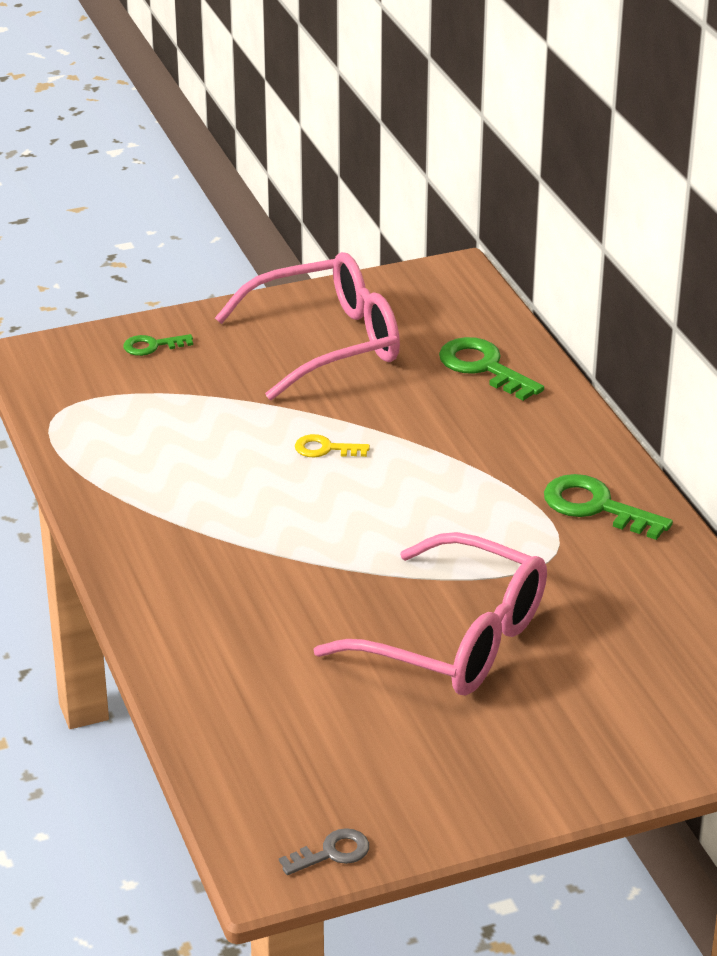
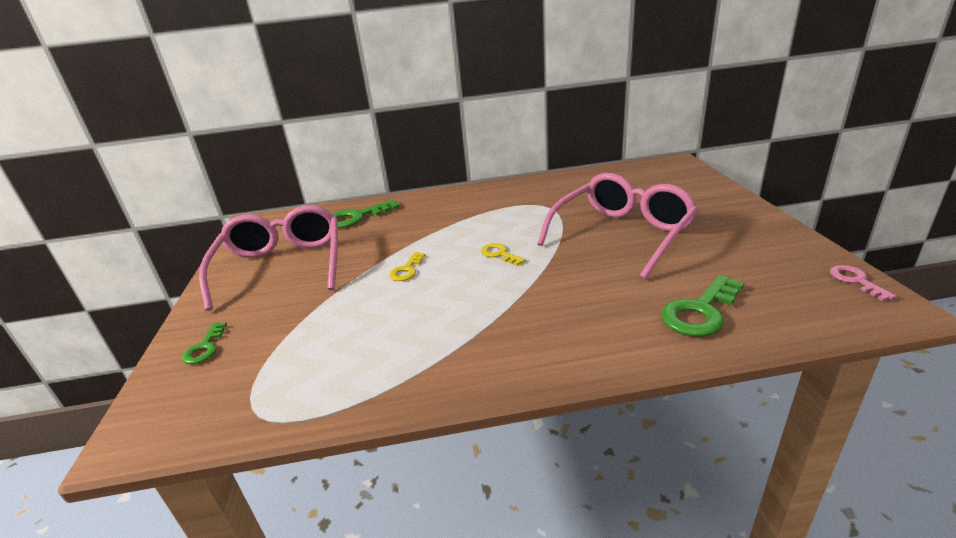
camera: 75 degrees left, 5 degrees down
(332, 853) = (856, 281): grey key -> pink key
(378, 523) = (499, 254): none -> yellow key
(596, 507) = (505, 195): green key -> green key (700, 312)

